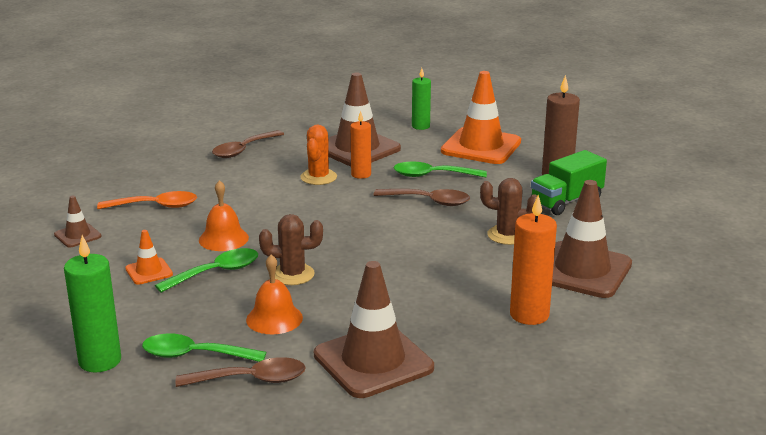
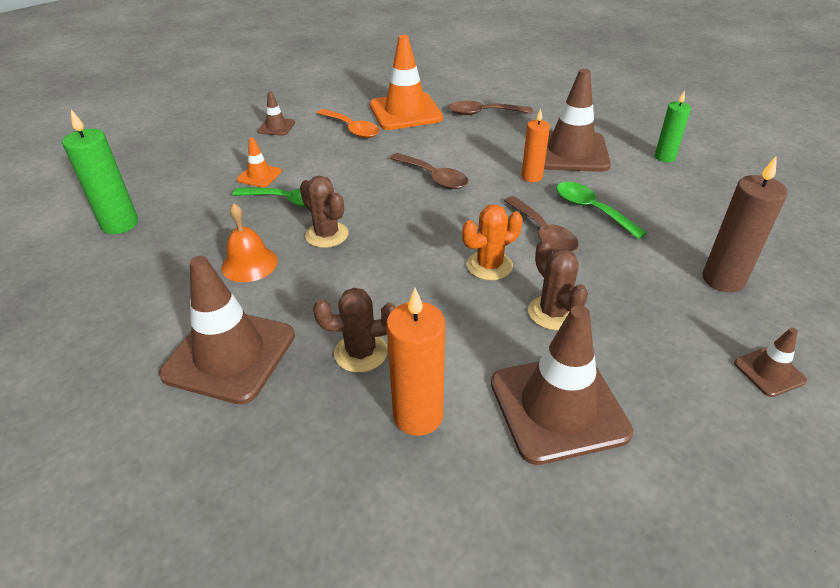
camera: 50 degrees right, 15 degrees up
(195, 355) = (161, 258): green spoon -> none
(223, 239) = (342, 177): orange bell -> none
(251, 380) = (145, 304): brown spoon -> brown spoon (433, 177)
(318, 177) = (495, 162): orange cactus -> orange cactus (489, 266)
(446, 312) = (361, 352): none -> brown cactus
(481, 146) = (691, 205): orange traffic cone -> orange traffic cone (405, 112)
(566, 201) = (682, 315): green truck -> none
(637, 204) = (769, 372): none -> brown traffic cone

